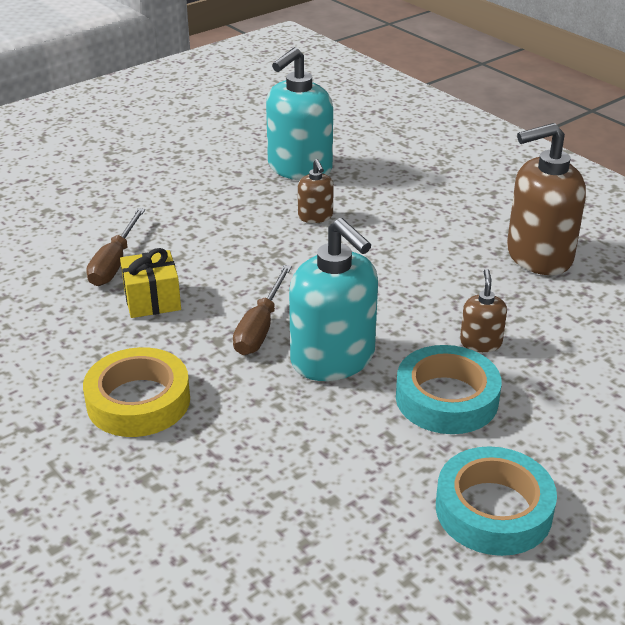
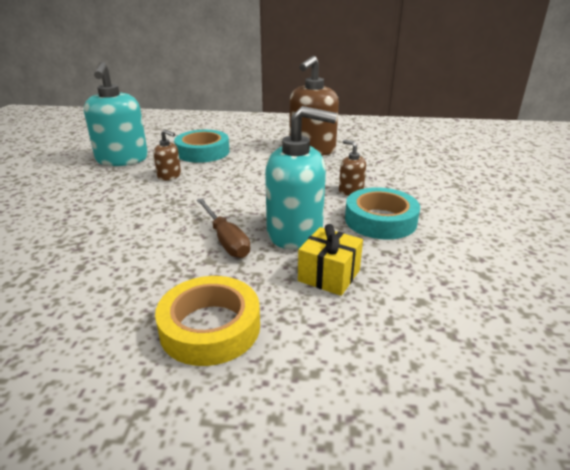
camera: 45 degrees left, 5 degrees down
(114, 262) = (53, 255): brown screwdriver -> none
(152, 300) = (122, 262): yellow gift -> yellow gift (329, 275)
(493, 510) = (488, 254): turquoise tape -> turquoise tape (203, 152)

